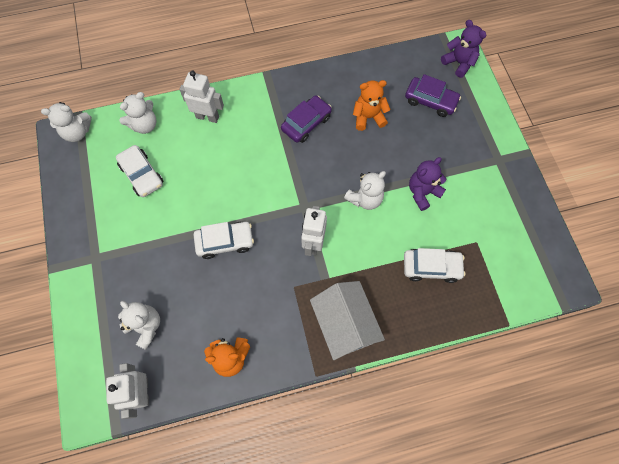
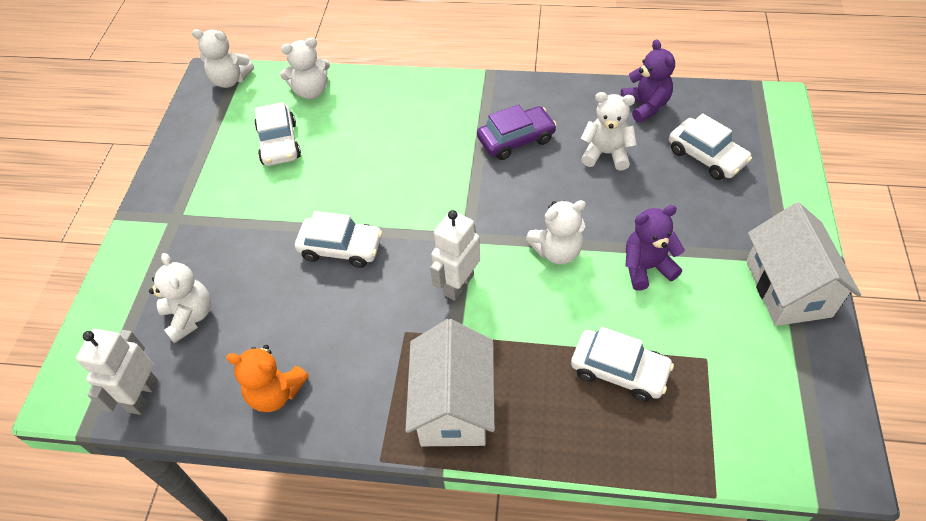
camera: 25 degrees right, 15 degrees down
(207, 117) = (391, 101): white robot -> none
(368, 117) = (606, 154): orange teddy bear -> white teddy bear
(430, 101) = (706, 156): purple car -> white car
(459, 63) = (768, 121): purple teddy bear -> purple teddy bear (645, 106)
(506, 180) = (788, 288): none -> white house

